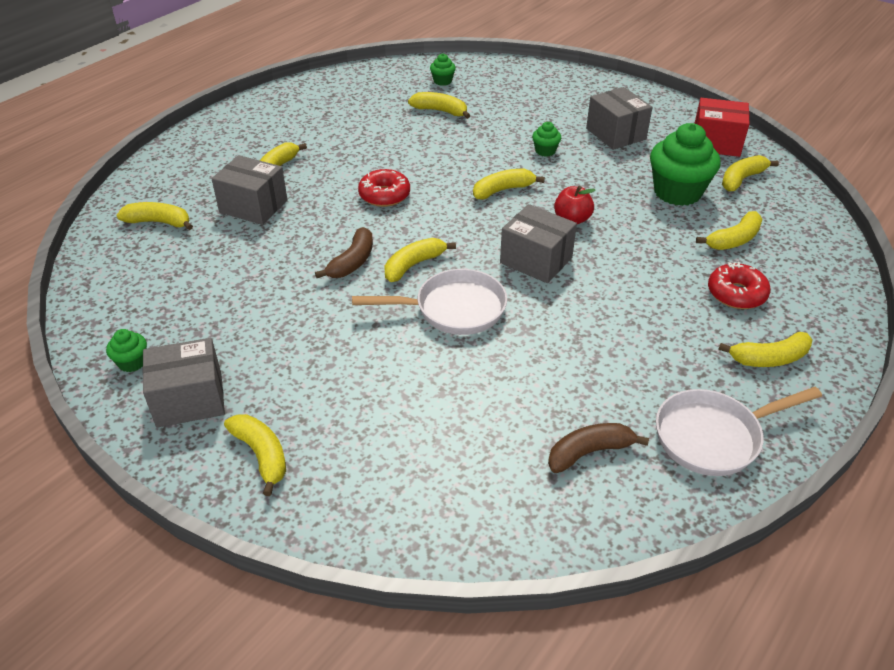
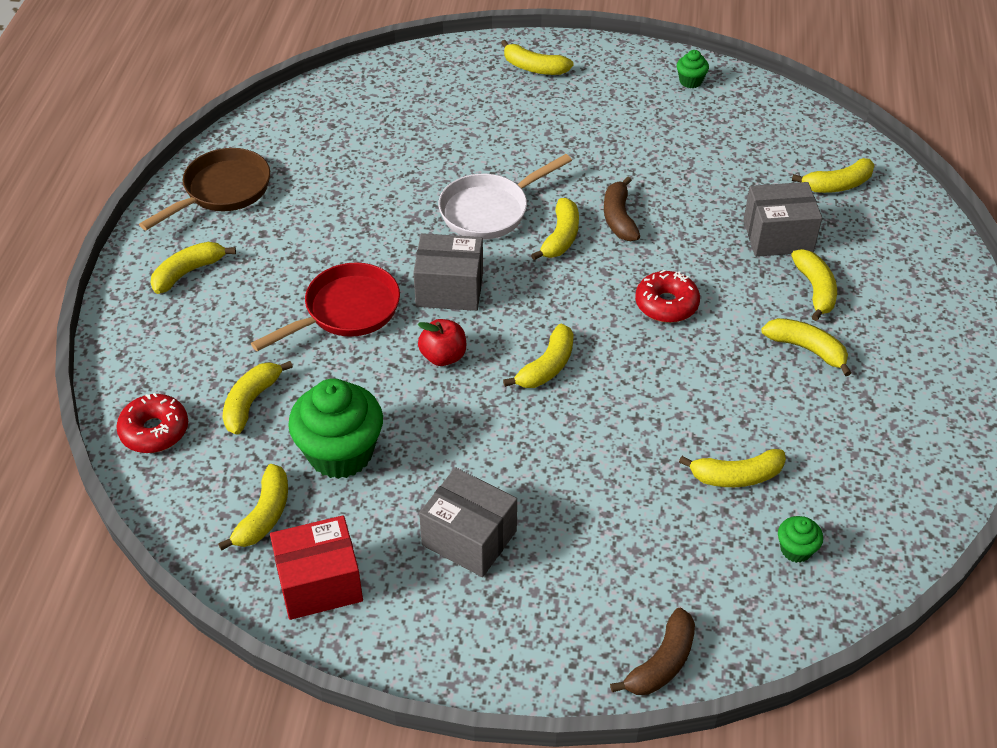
camera: 150 degrees right, 5 degrees up
(189, 399) = (620, 77): grey box -> none
(327, 144) = (807, 349): none -> yellow banana
(545, 151) = (542, 457): green cupcake -> none
(589, 452) = (312, 148): brown banana -> brown banana (661, 663)
(632, 274) = (346, 311): none -> red pan
(714, 436) = (222, 191): white pan -> brown pan
(736, 294) = (233, 330): red donut -> red donut (154, 431)

